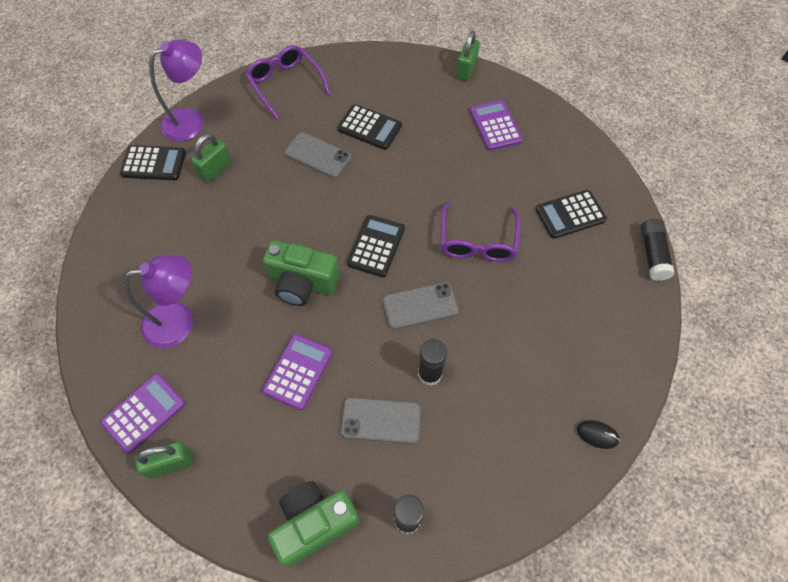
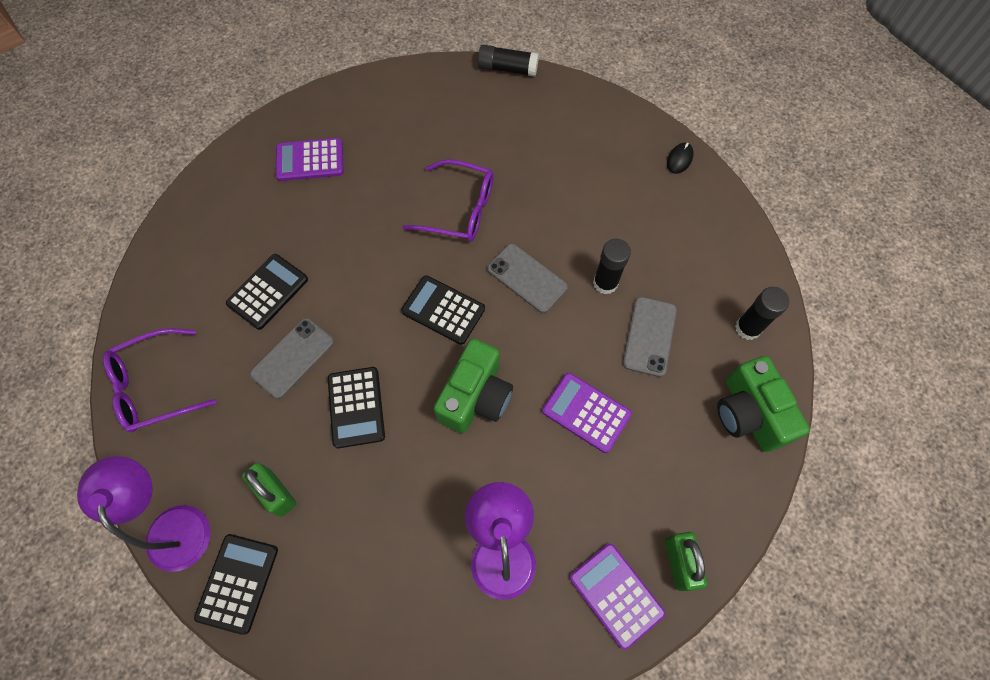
camera: 80 degrees left, 5 degrees up
(420, 305) = (527, 278): grey phone -> grey phone turned 45 degrees counterclockwise
(466, 70) = (214, 171): green padlock -> none
(570, 215) = (447, 121): black calculator -> black calculator (356, 407)

